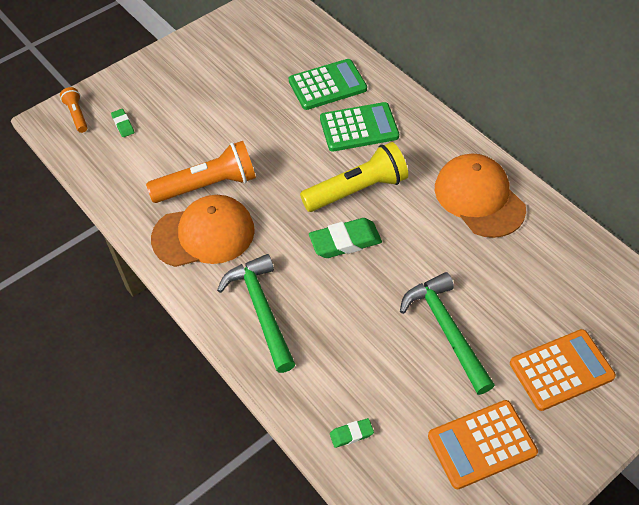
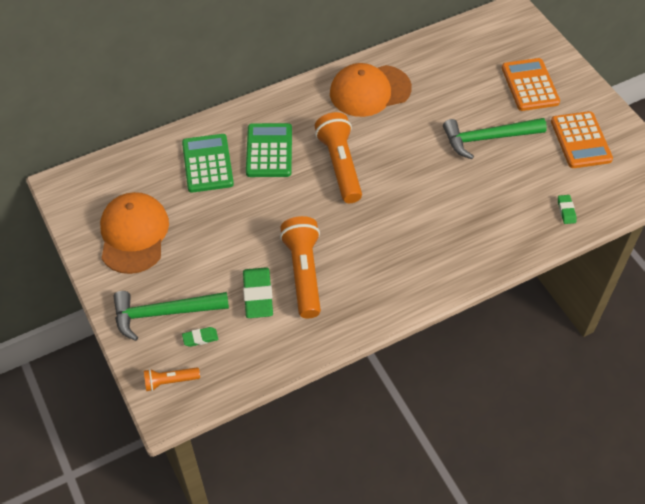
camera: 80 degrees left, 0 degrees up
(204, 234) = (360, 282): orange cap -> orange cap (134, 234)
(261, 310) = (449, 250): green hammer -> green hammer (164, 313)
(345, 242) = (392, 183): green eraser -> green eraser (258, 295)
(357, 190) = (340, 165): yellow flashlight -> orange flashlight

